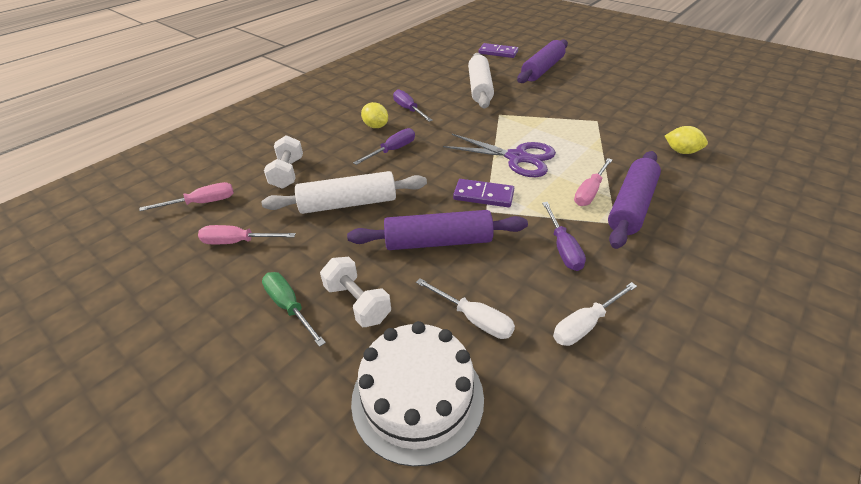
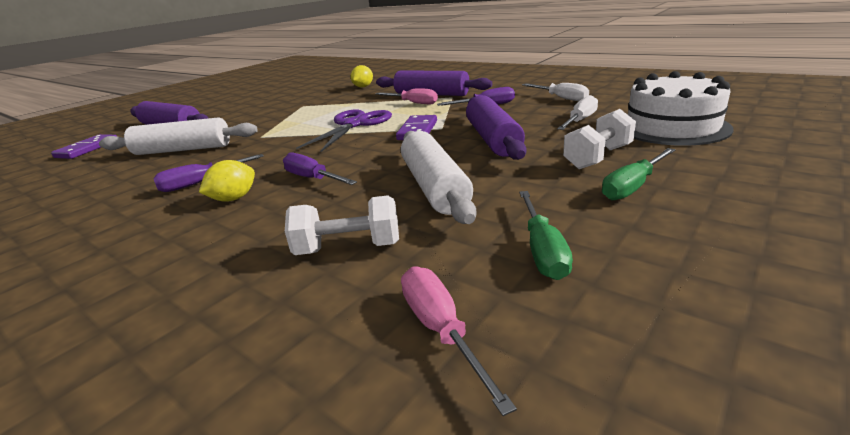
camera: 90 degrees left, 15 degrees down
(238, 242) = (542, 250): pink screwdriver -> green screwdriver

